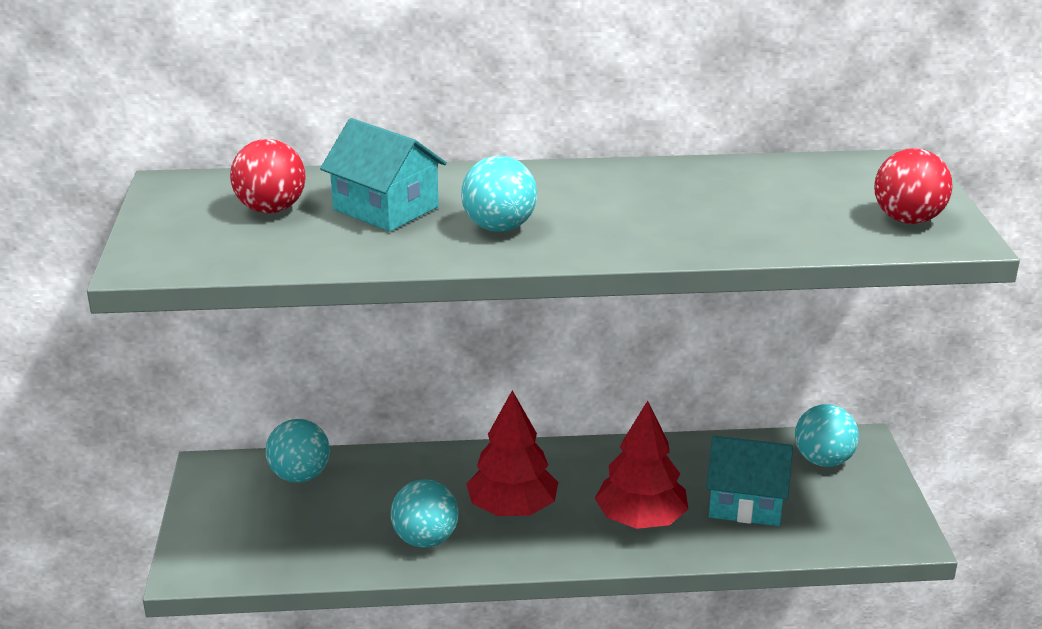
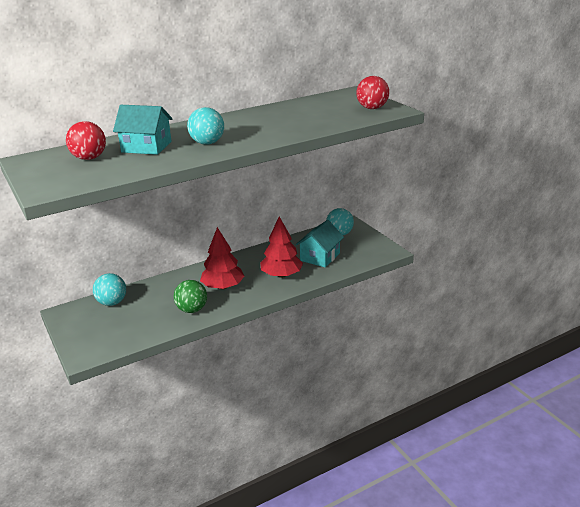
camera: 25 degrees left, 0 degrees up
(425, 539) = (192, 309): turquoise ball -> green ball
(746, 502) = (320, 257): turquoise house -> turquoise house turned 45 degrees counterclockwise

